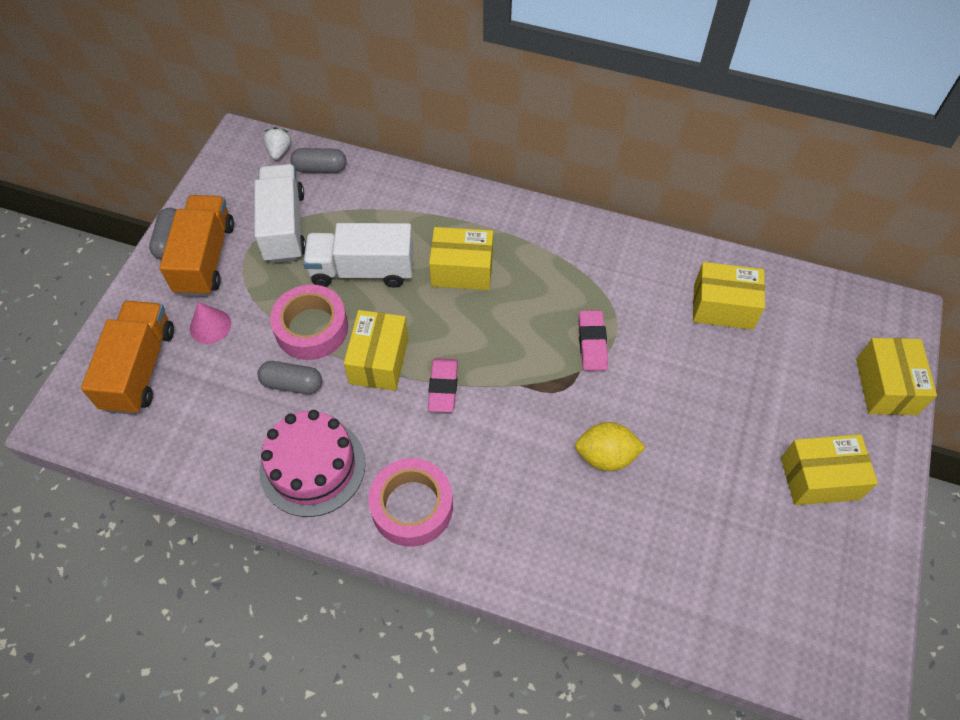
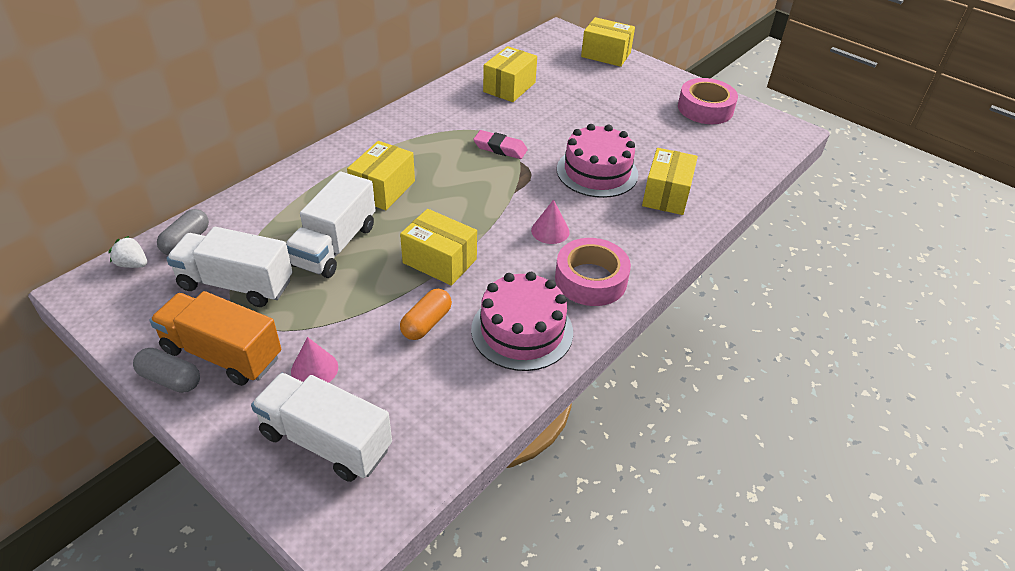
camera: 70 degrees left, 15 degrees down
(140, 368) = (326, 441): orange truck -> white truck
(292, 384) = (426, 323): grey capsule -> orange capsule
(311, 328) = (374, 295): pink tape -> pink tape (705, 108)
(443, 387) = (490, 232): pink eraser -> none
(472, 442) = (550, 231): none -> pink cone
(606, 456) = (597, 172): yellow lemon -> pink cake
(819, 478) = (655, 97): yellow box -> yellow box (666, 195)

